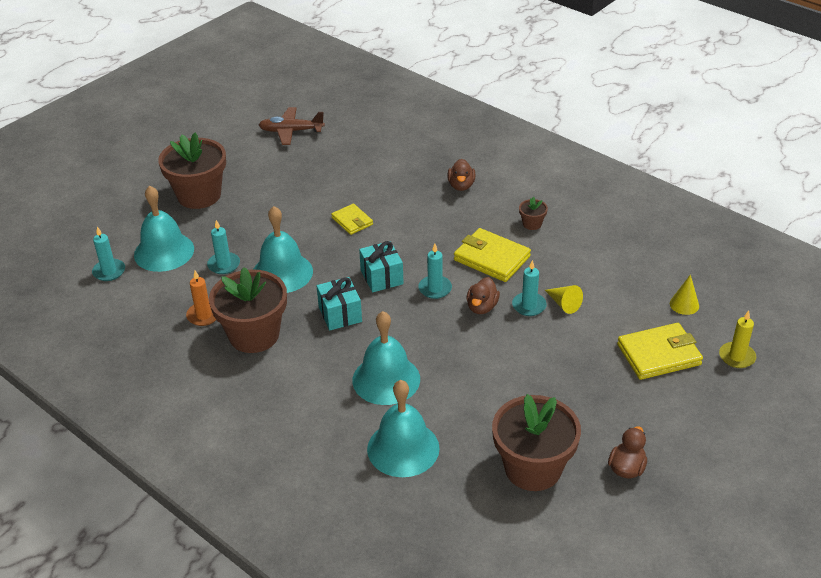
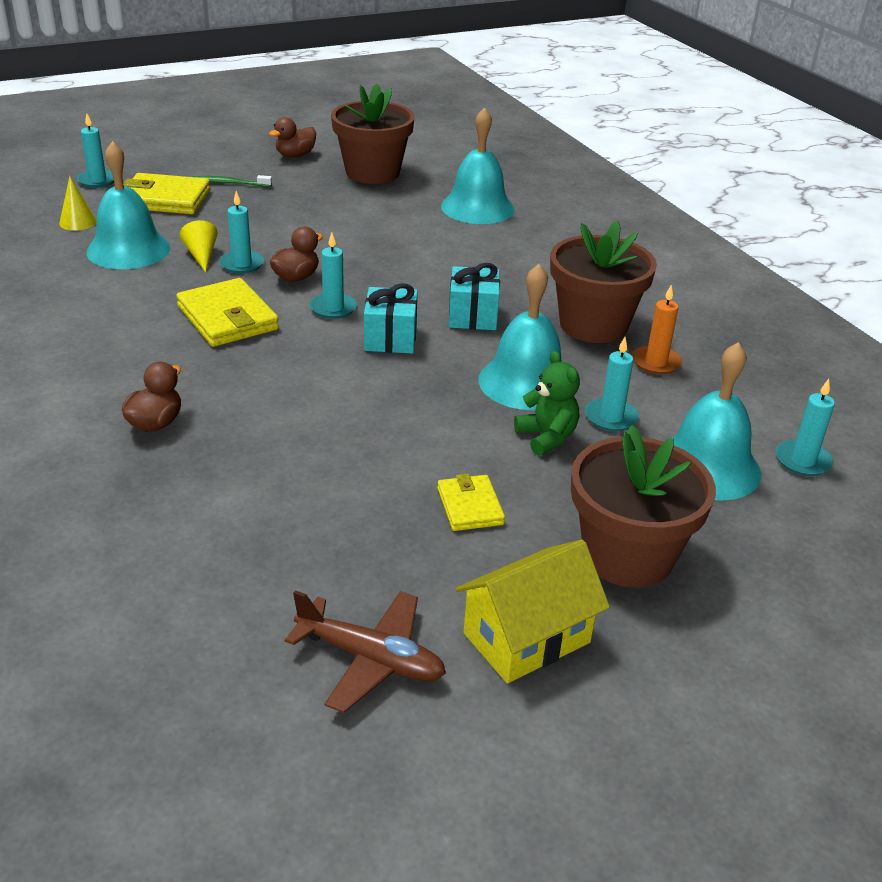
camera: 160 degrees left, 5 degrees down
(234, 154) = (526, 638): none -> yellow house
(256, 241) = (546, 437): none -> green teddy bear
(352, 221) = (377, 421): yellow wallet -> yellow wallet (470, 506)
(386, 379) = (459, 251): turquoise bell -> turquoise bell (128, 249)
(532, 224) = (124, 340): brown flower pot -> none
(635, 397) = (230, 183): none -> green toothbrush
(737, 357) = (97, 180): yellow candle -> turquoise candle

